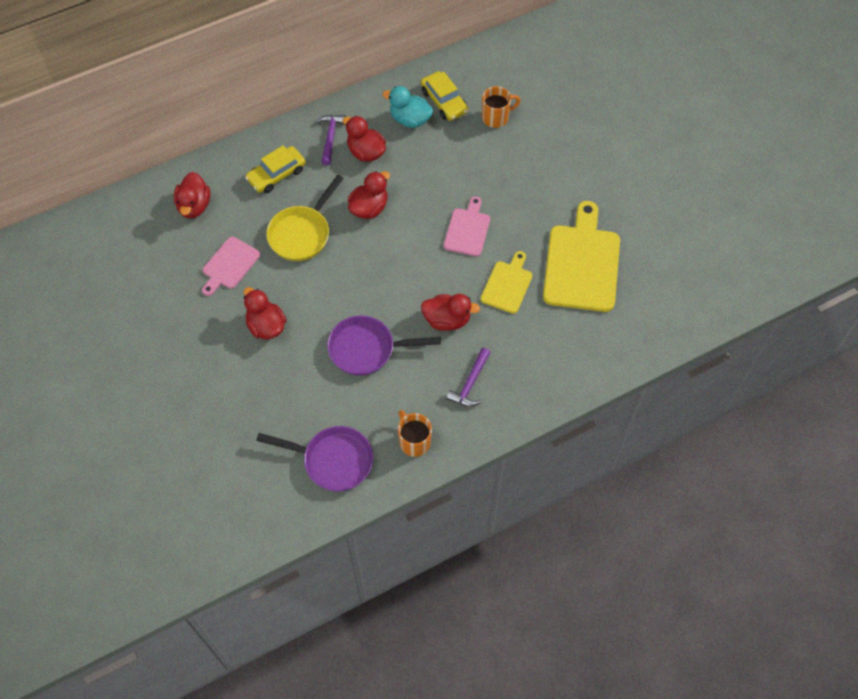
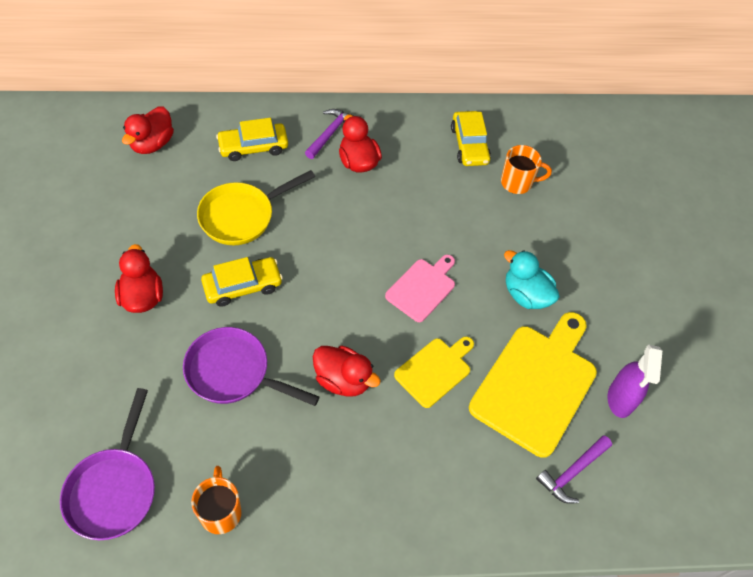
camera: 20 degrees right, 5 degrees down
(229, 265) = (147, 217): pink cutting board -> none
(333, 460) = (114, 489): purple pan -> purple pan turned 60 degrees clockwise
(335, 285) = (242, 286): none -> yellow car
(369, 208) = (328, 219): red duck -> none
(410, 119) = (423, 148): turquoise duck -> turquoise duck (526, 295)
(470, 383) = (327, 470): purple hammer -> purple hammer (572, 472)
(643, 249) = (620, 399): none -> purple spray bottle

